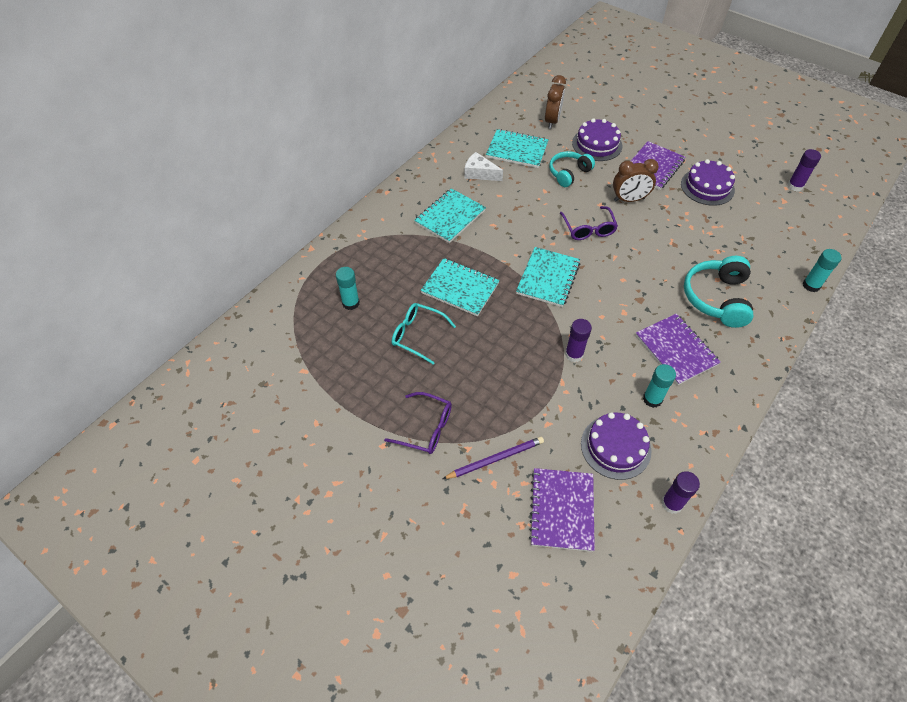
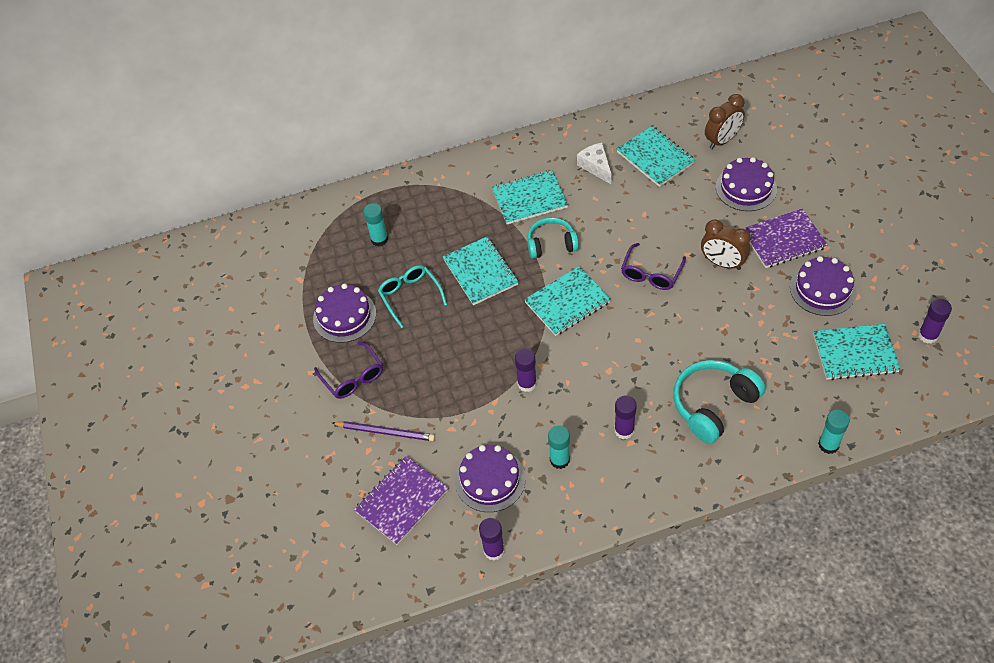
camera: 40 degrees right, 0 degrees up
(373, 380) = (344, 316): none -> purple cake
(568, 173) = (685, 206): turquoise headphones -> turquoise headphones (551, 244)
(676, 350) = (624, 430): purple notebook -> purple glue stick
(766, 218) = (855, 353): none -> turquoise notebook

